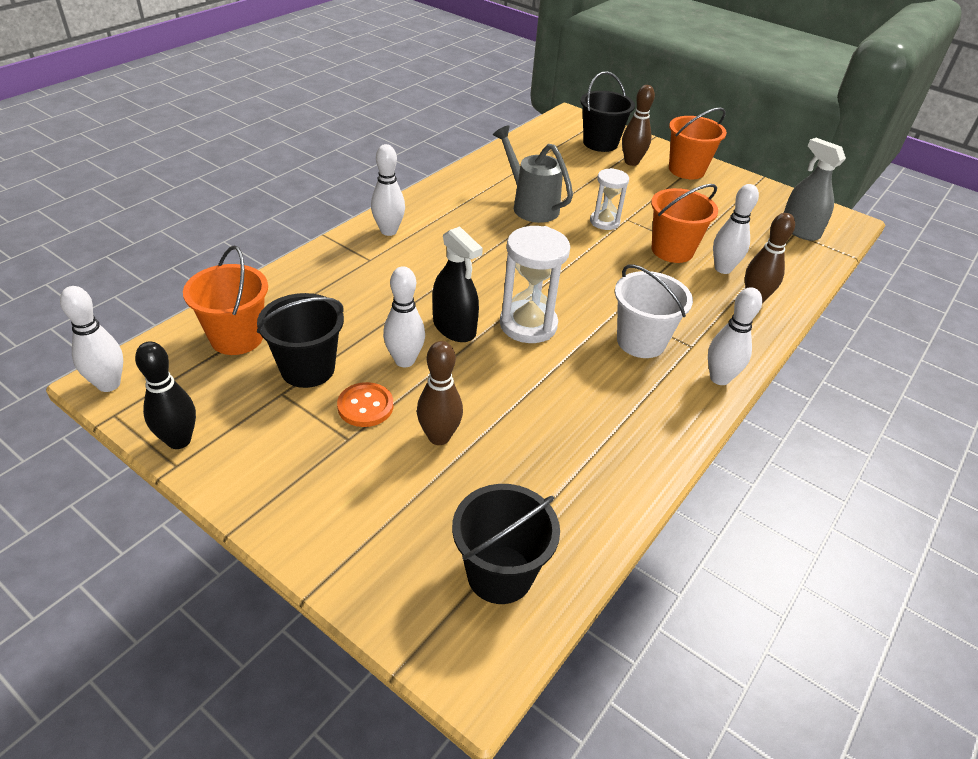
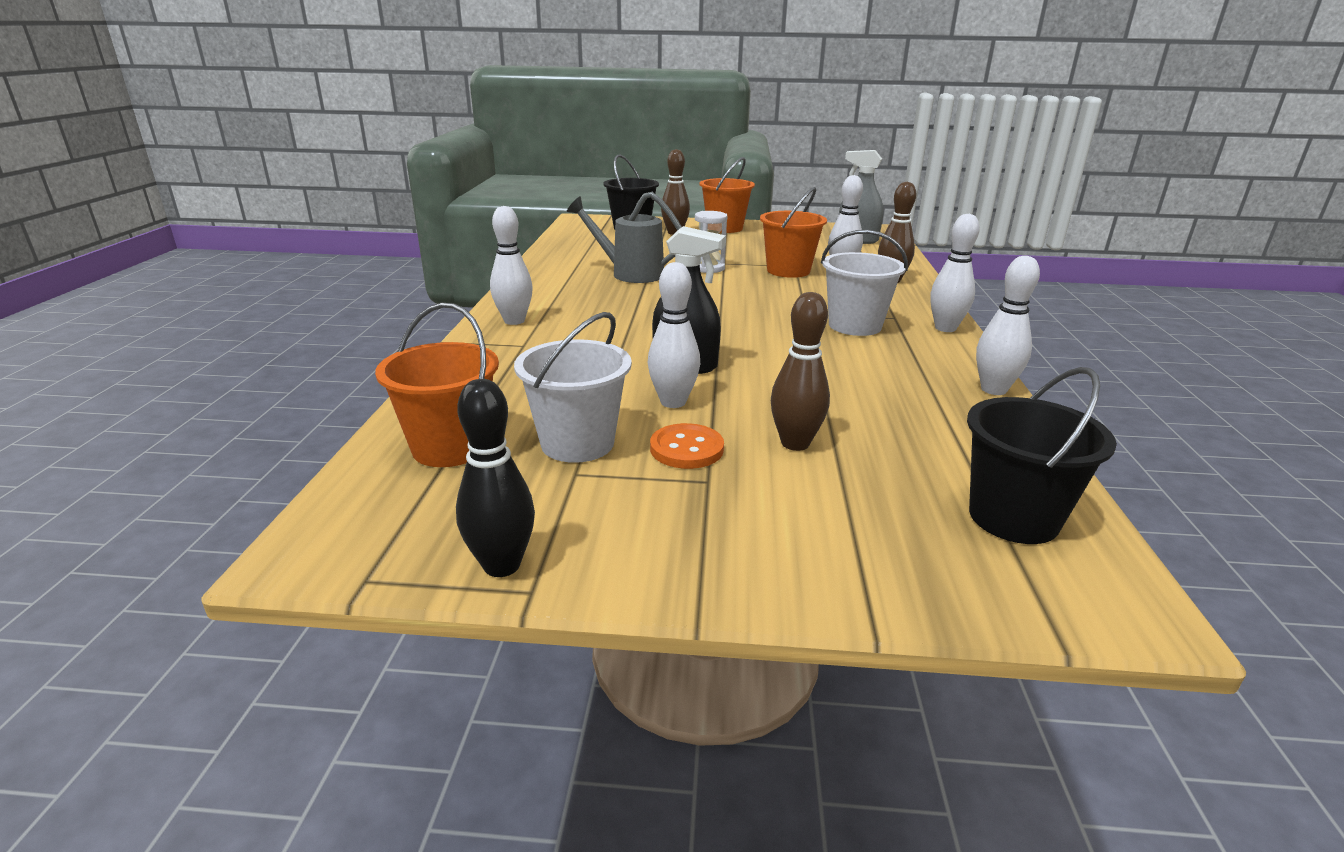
camera: 30 degrees left, 15 degrees down
(109, 384) = (316, 552): white bowling pin -> white bowling pin (993, 389)
(307, 369) = (577, 443): black bucket -> white bucket
(528, 325) = (748, 343): white hourglass -> none

